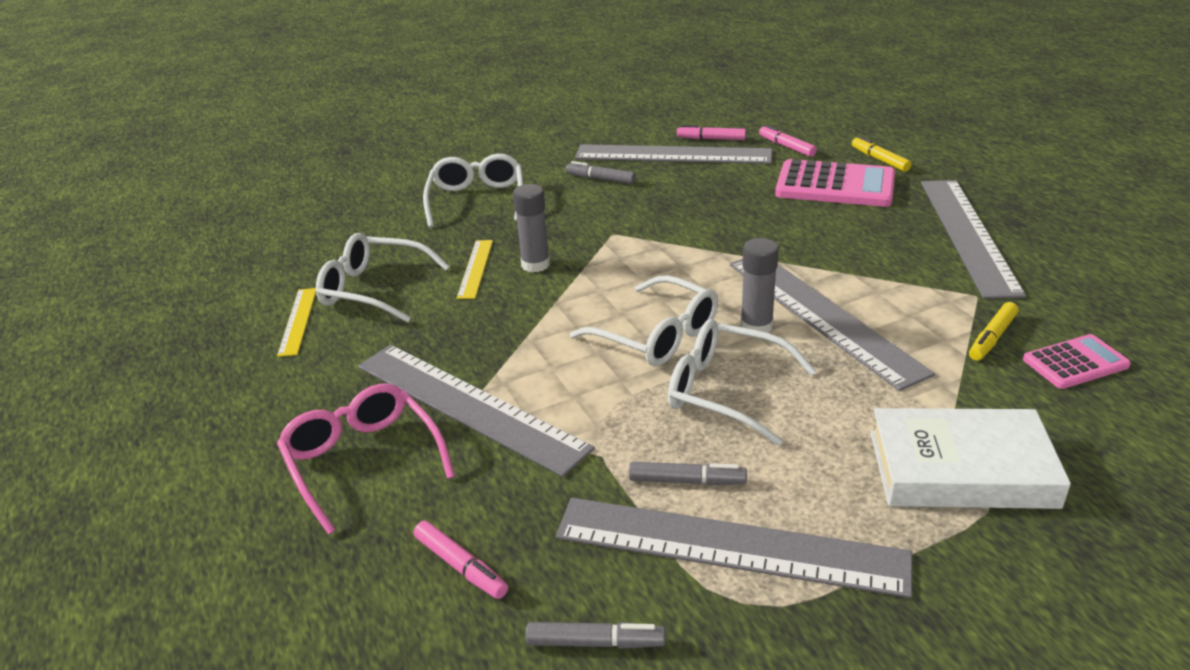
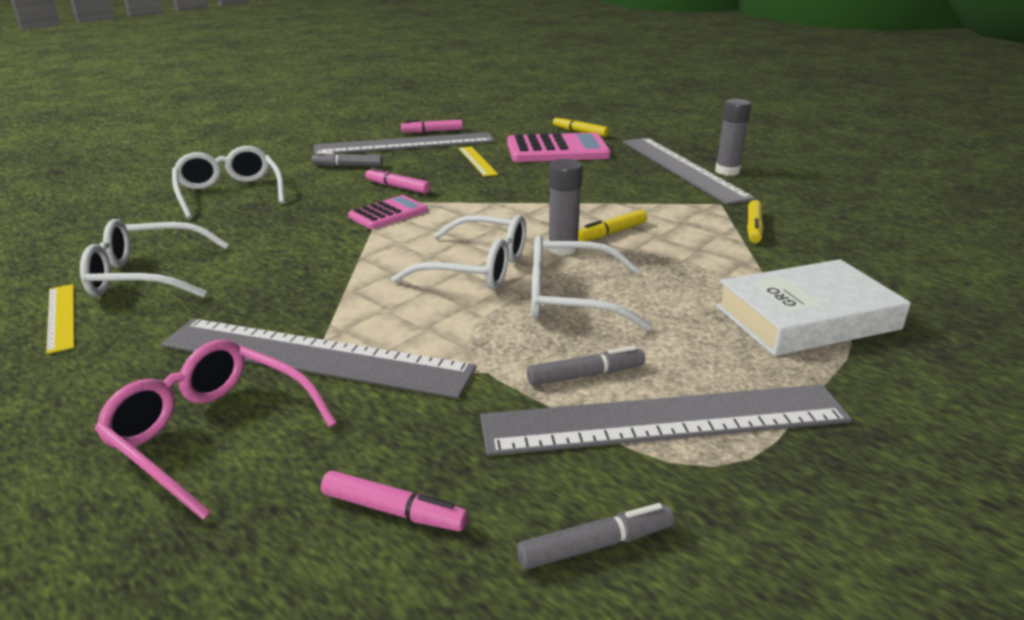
camera: 25 degrees left, 5 degrees down
(475, 268) = (257, 244): yellow ruler -> yellow ruler (477, 161)
(535, 265) = (321, 233): grey glue stick -> grey glue stick (727, 171)
(786, 147) = (500, 131): pink marker -> pink marker (397, 187)
(822, 316) = (612, 233): grey ruler -> yellow marker
(1075, 363) = (825, 234): pink calculator -> pink calculator (388, 213)

